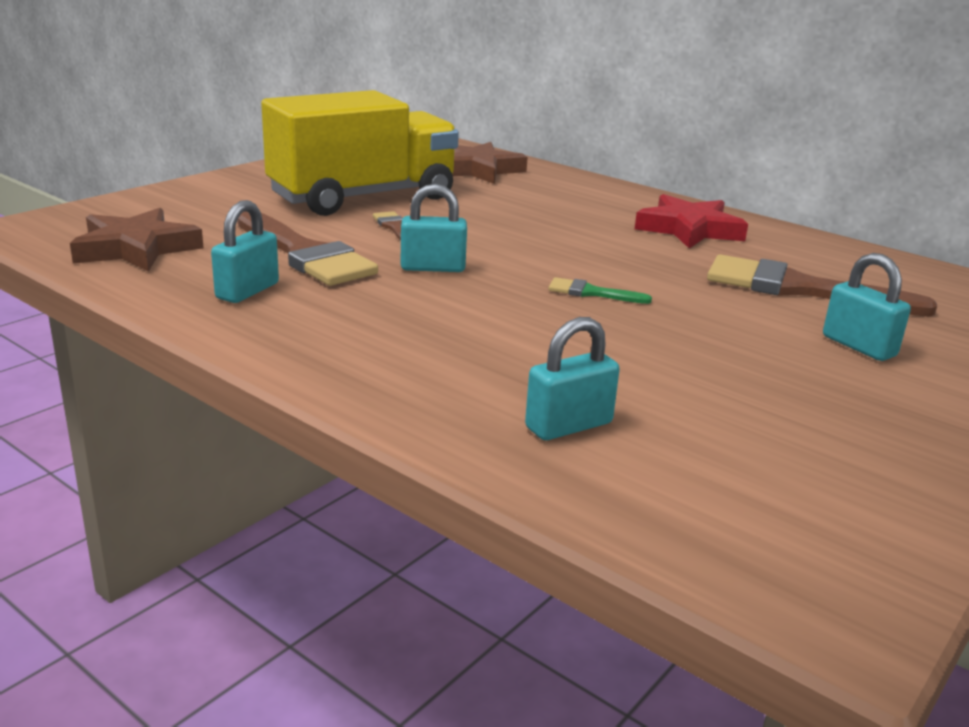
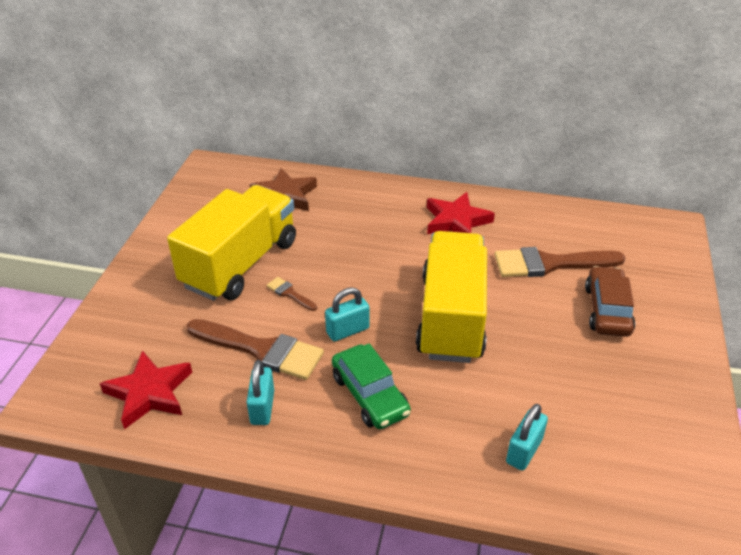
camera: 25 degrees left, 15 degrees up
(136, 248) = (149, 393): brown star -> red star
(397, 319) = (370, 395): none -> green car
(592, 293) = (451, 317): green brush -> yellow truck
(858, 346) = (607, 310): turquoise padlock -> brown car

